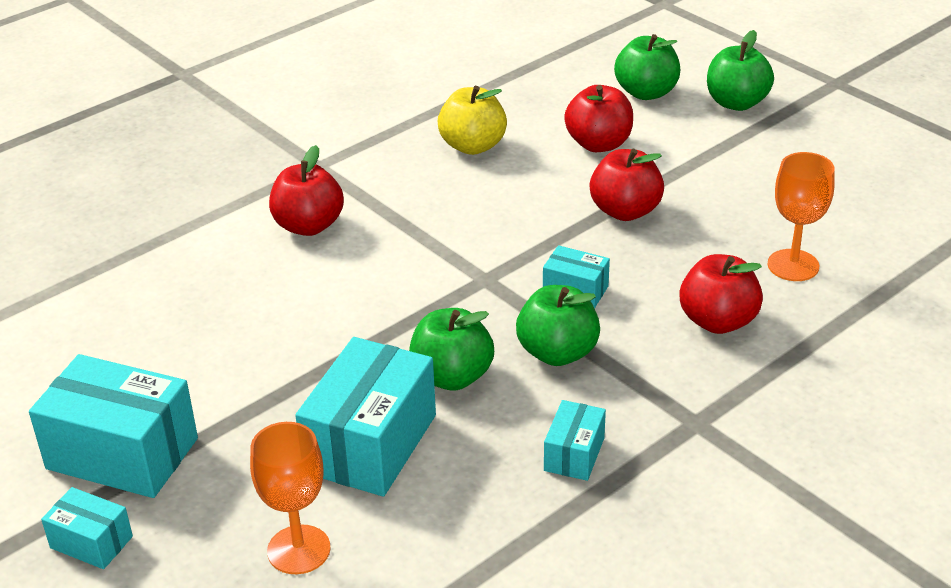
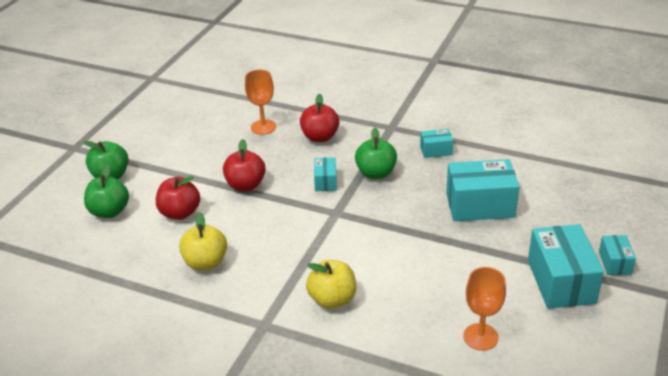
camera: 115 degrees left, 0 degrees up
(299, 550) = (554, 201): orange goblet -> orange goblet (480, 337)
(308, 226) = (332, 299): red apple -> yellow apple
(452, 377) = (417, 198): green apple -> none

